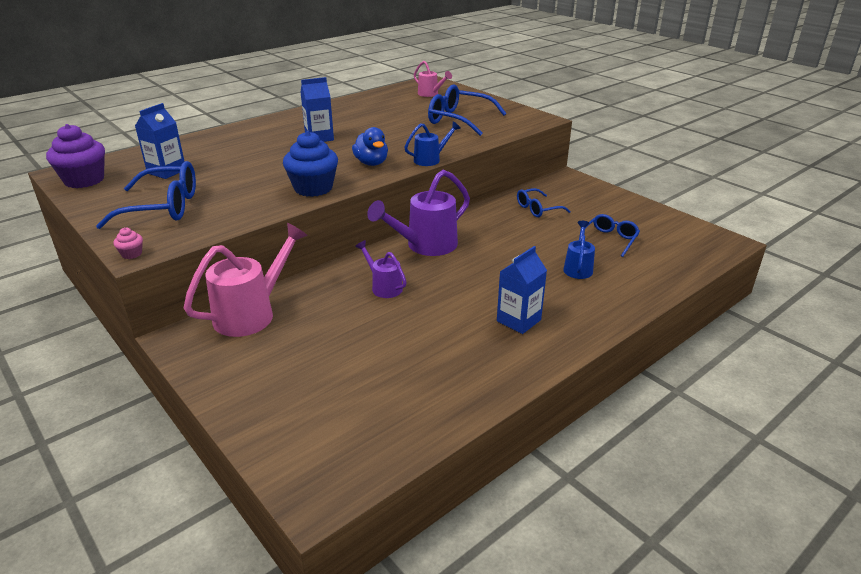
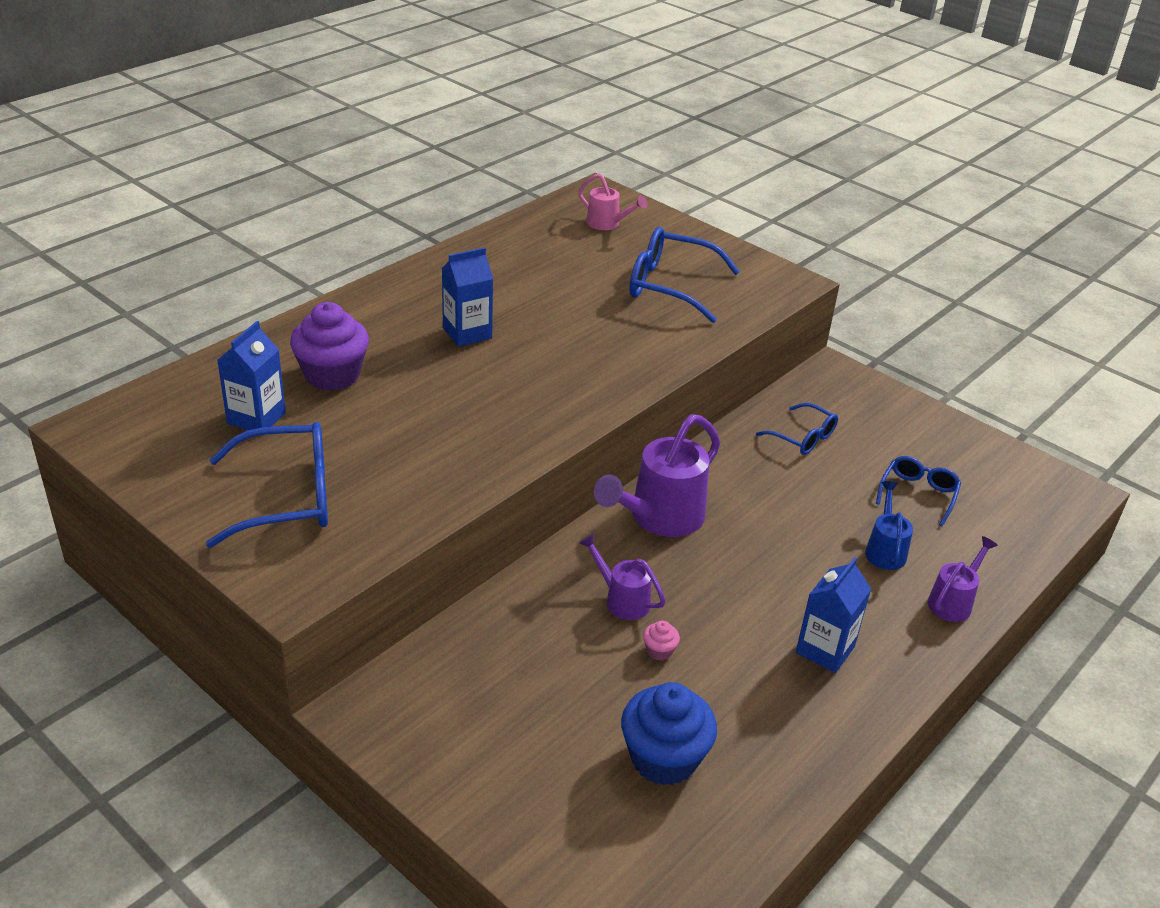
camera: 10 degrees left, 5 degrees up
(84, 180) = (132, 442): purple cupcake -> purple cupcake (332, 375)
(132, 254) = (284, 596): pink cupcake -> pink cupcake (659, 651)
(251, 314) = (447, 660): pink watering can -> none
(313, 188) = (500, 447): blue cupcake -> blue cupcake (663, 758)
(371, 163) = (568, 389): blue duck -> none
(430, 159) = (654, 378): blue watering can -> none
(537, 209) = (803, 438): blue glasses -> blue glasses turned 105 degrees counterclockwise
(621, 298) = (953, 602): none -> purple watering can

